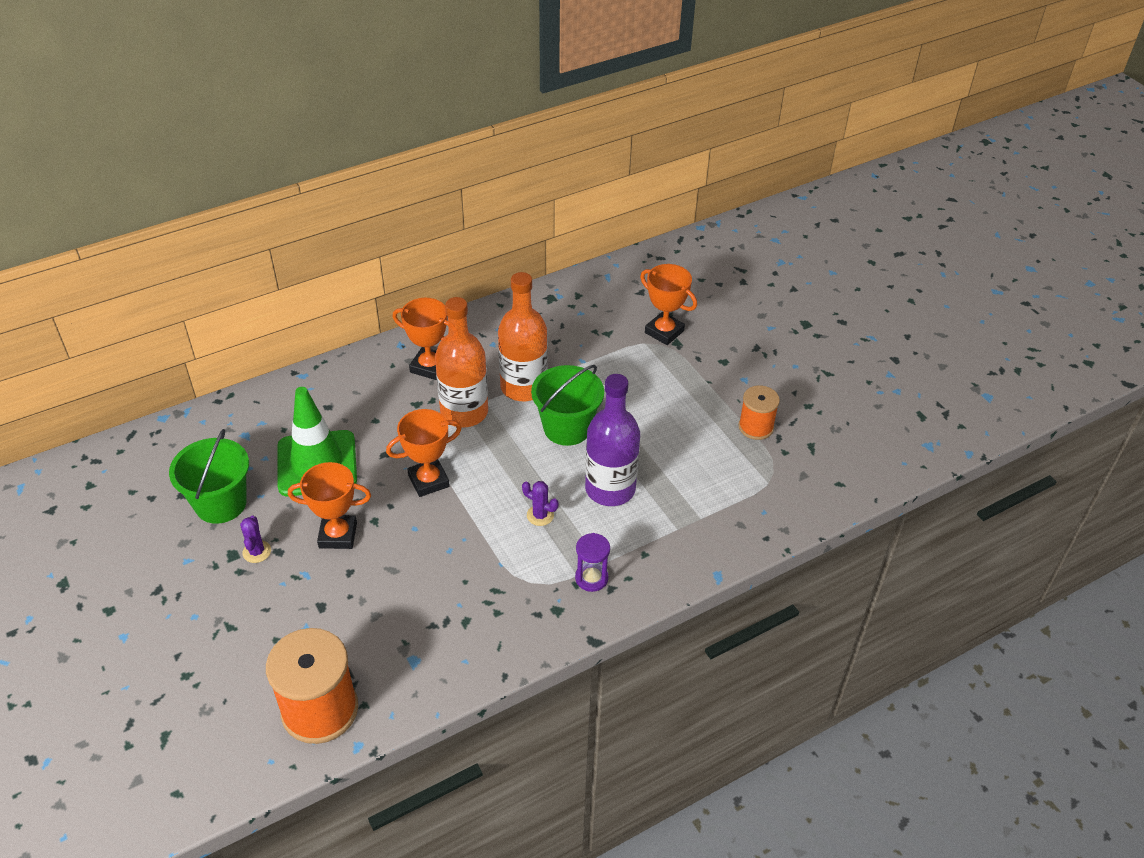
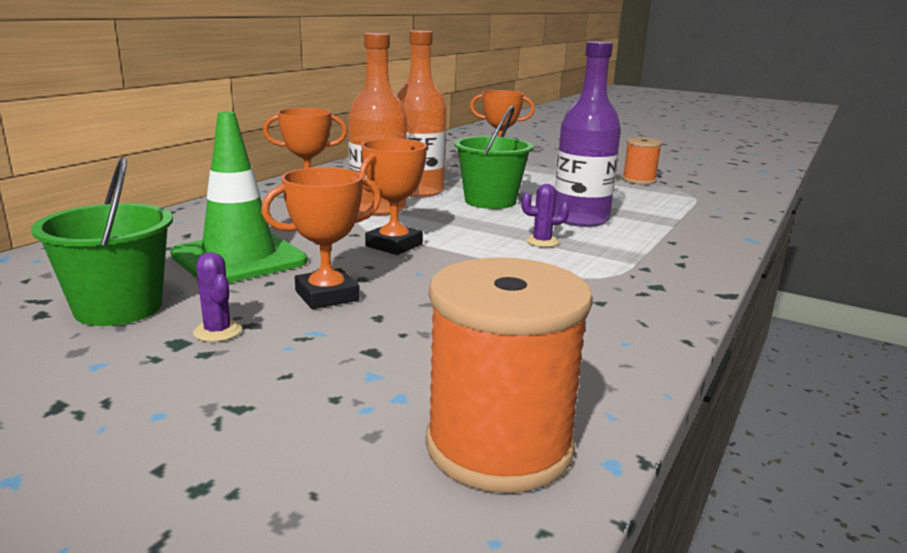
camera: 30 degrees left, 25 degrees down
(591, 578) = (653, 262): purple hourglass -> none

